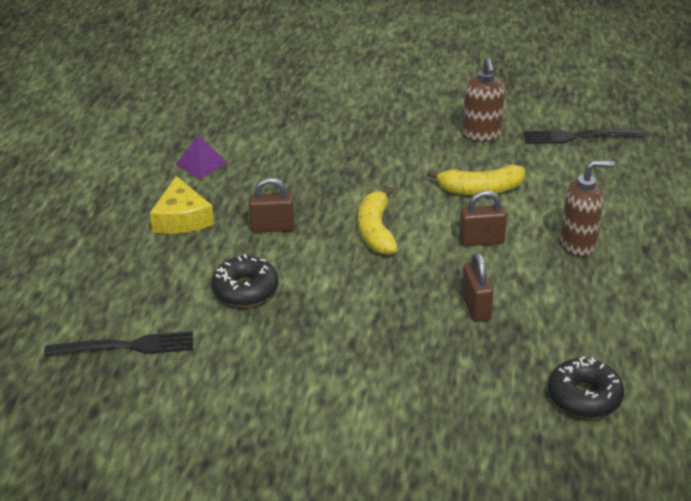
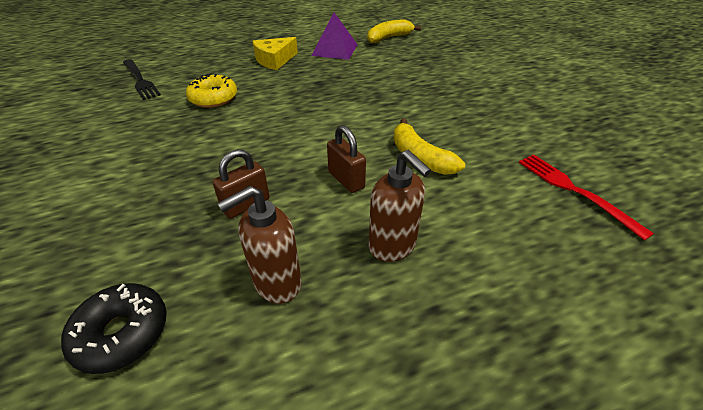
camera: 60 degrees right, 5 degrees up
(201, 163) = (335, 50): purple pyramid -> purple pyramid, size x1.51
(245, 290) = (213, 98): black donut -> yellow donut
(272, 227) = (288, 88): brown padlock -> none
(376, 231) = (317, 125): yellow banana -> yellow banana (388, 38)
(481, 135) = (498, 135): brown soap dispenser -> brown soap dispenser (277, 283)
(577, 136) = (574, 191): black fork -> red fork

